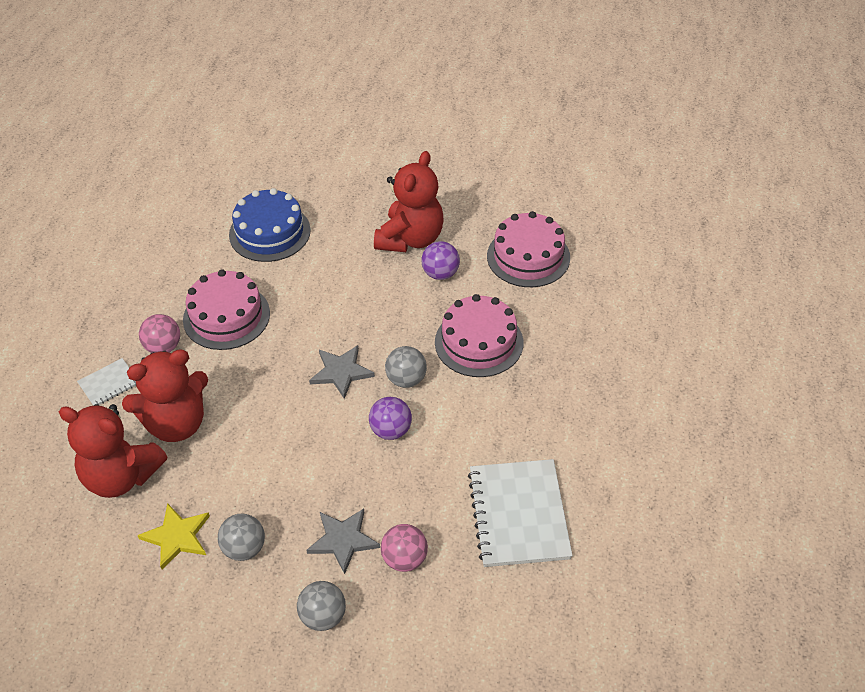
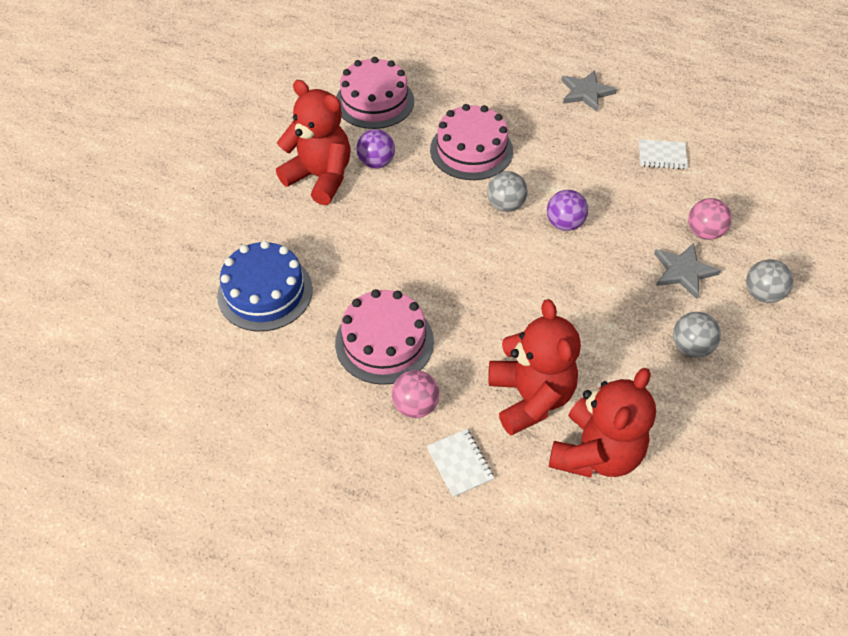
camera: 80 degrees left, 5 degrees up
(177, 537) = (675, 402): yellow star -> none
(341, 372) = (486, 251): grey star -> grey star (586, 92)
(519, 514) = (662, 155): white notebook -> white notebook, size x0.49

